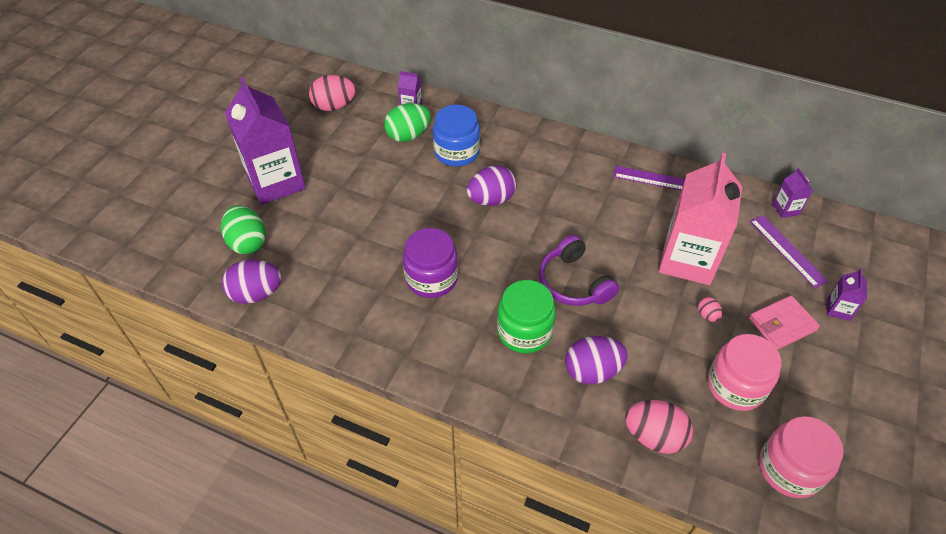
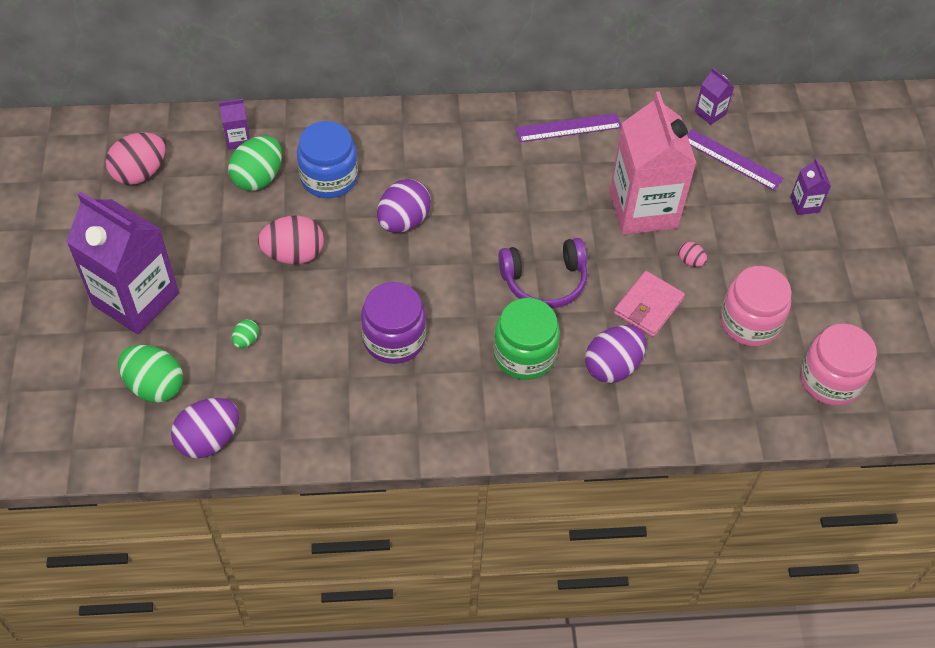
camera: 30 degrees left, 5 degrees up
(328, 237) = (246, 340): none -> green egg
(574, 282) = (544, 281): purple headphones -> purple headphones turned 45 degrees counterclockwise
(654, 436) = (702, 404): pink egg -> pink egg (294, 254)
(782, 324) = (762, 241): pink wallet -> pink wallet (648, 306)

